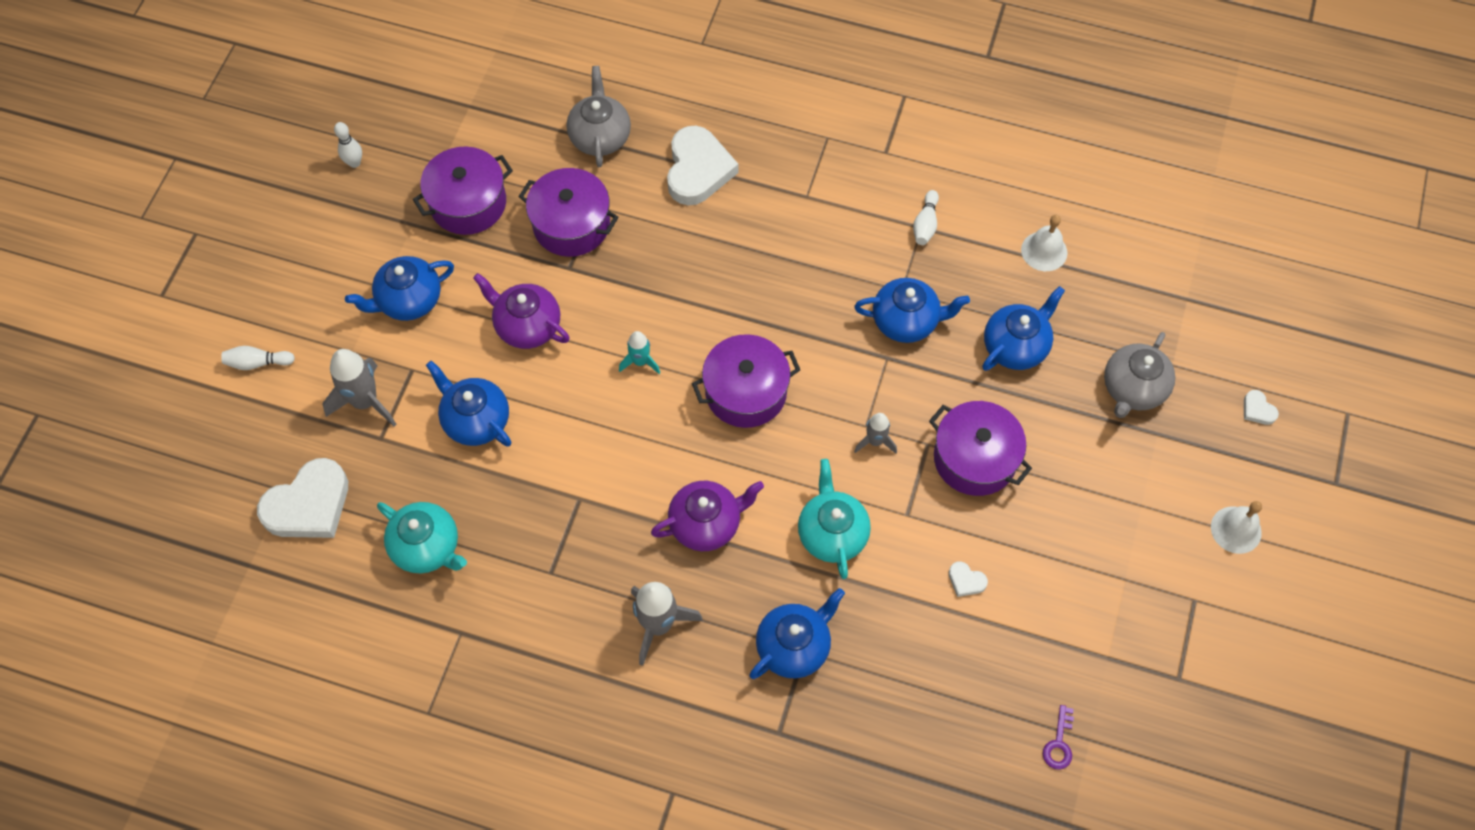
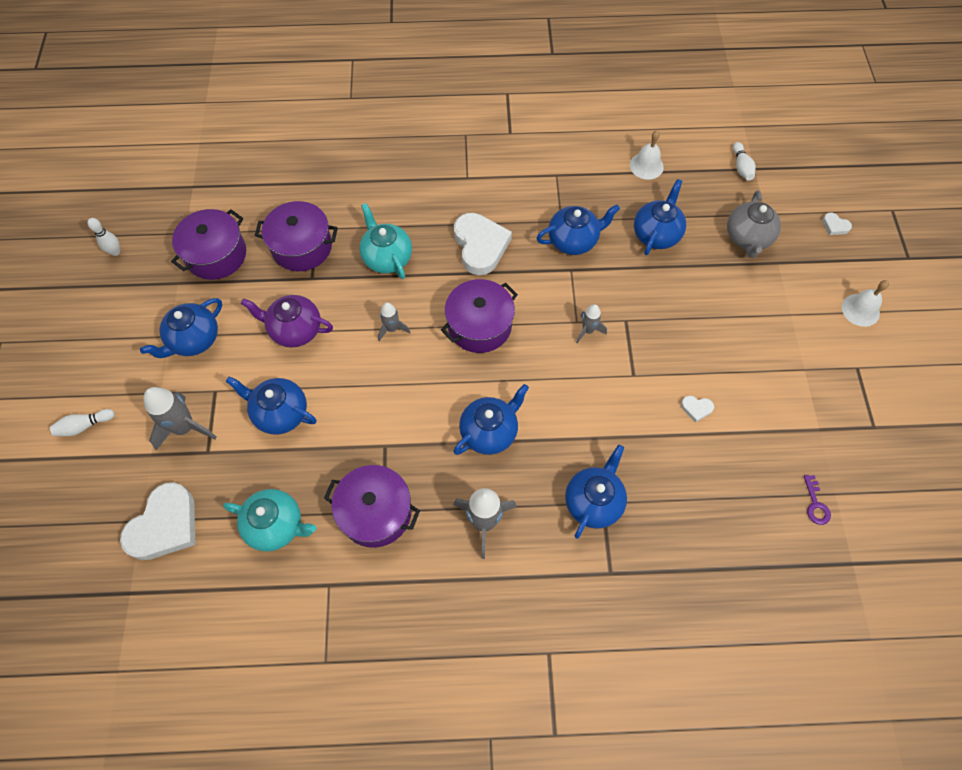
camera: 20 degrees left, 0 degrees up
(600, 137) = (300, 180): grey teapot -> none
(640, 362) = (392, 329): turquoise rocket -> grey rocket
(698, 170) = (381, 182): white heart -> white heart (480, 246)
(706, 524) = (489, 432): purple teapot -> blue teapot
(832, 533) = (585, 407): turquoise teapot -> turquoise teapot (387, 258)
(925, 224) = (558, 172): white bowling pin -> white bowling pin (741, 167)
(975, 458) = (663, 319): purple pot -> purple pot (376, 512)

